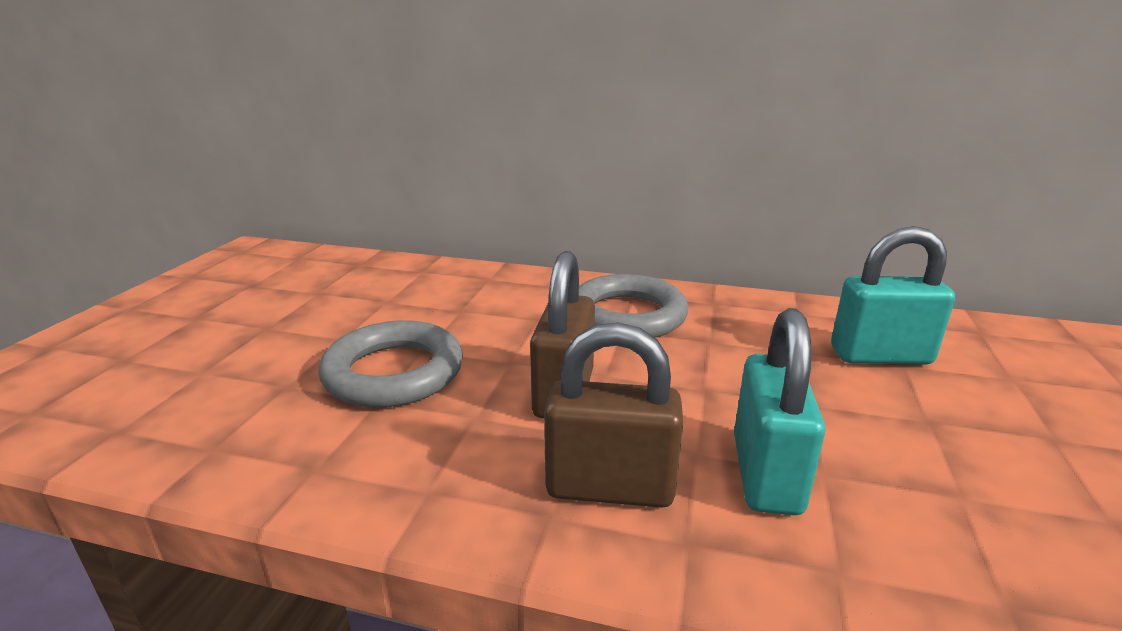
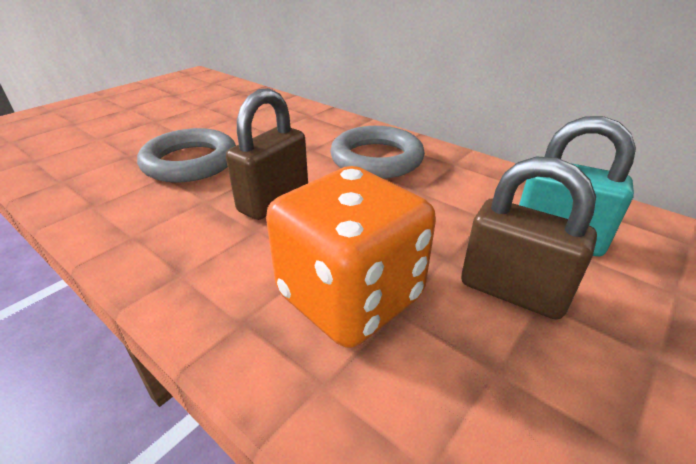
camera: 25 degrees right, 10 degrees up
(610, 487) = (234, 269): brown padlock -> brown padlock (512, 291)
(766, 474) = (350, 297): turquoise padlock -> orange dice

